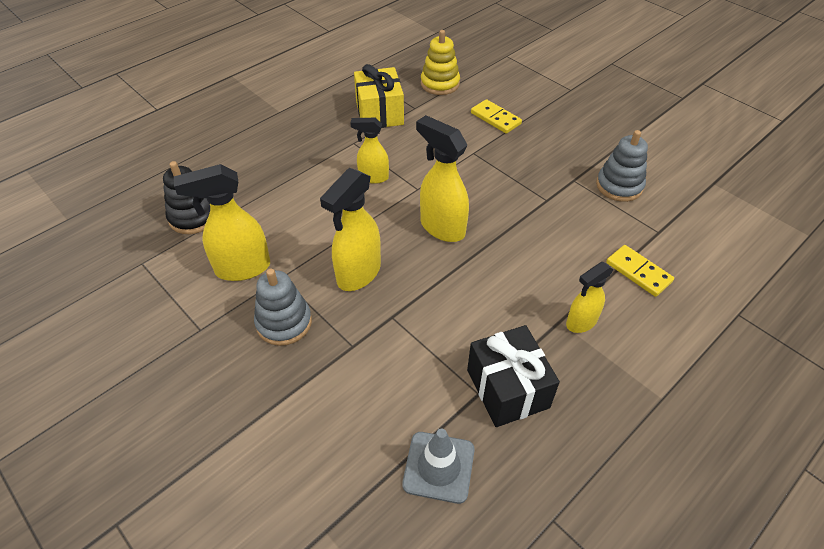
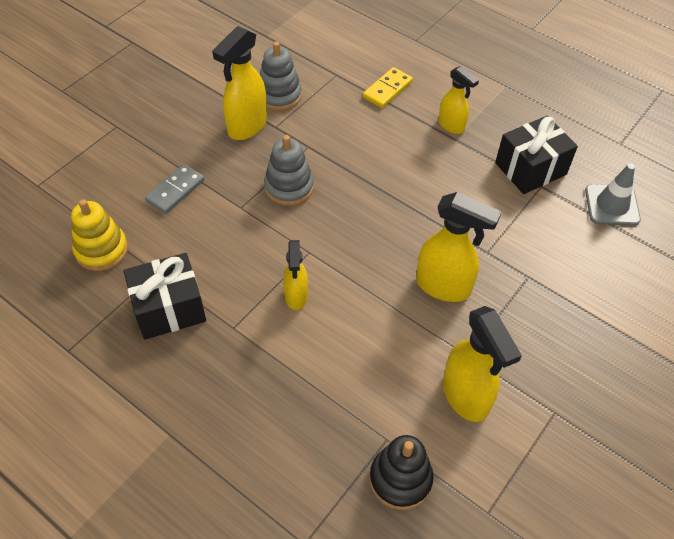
camera: 100 degrees left, 5 degrees up
(284, 323) = (522, 338): grey stacking toy -> grey stacking toy (289, 187)
(379, 113) = (169, 308): yellow gift -> black gift
(441, 227) = (363, 225): yellow spray bottle -> yellow spray bottle (246, 126)
(495, 118) = (175, 190): yellow domino -> grey domino

